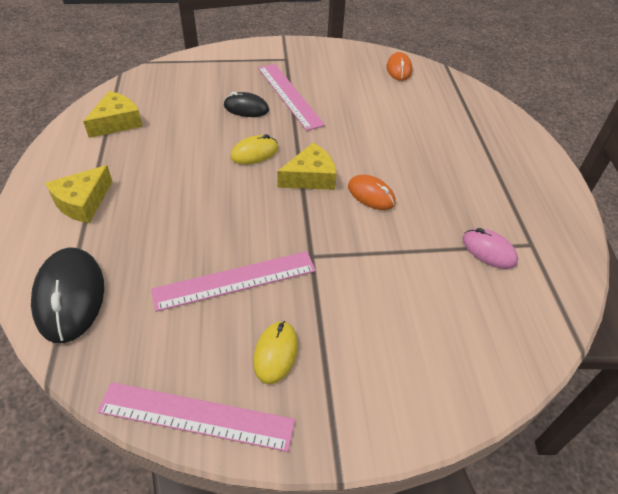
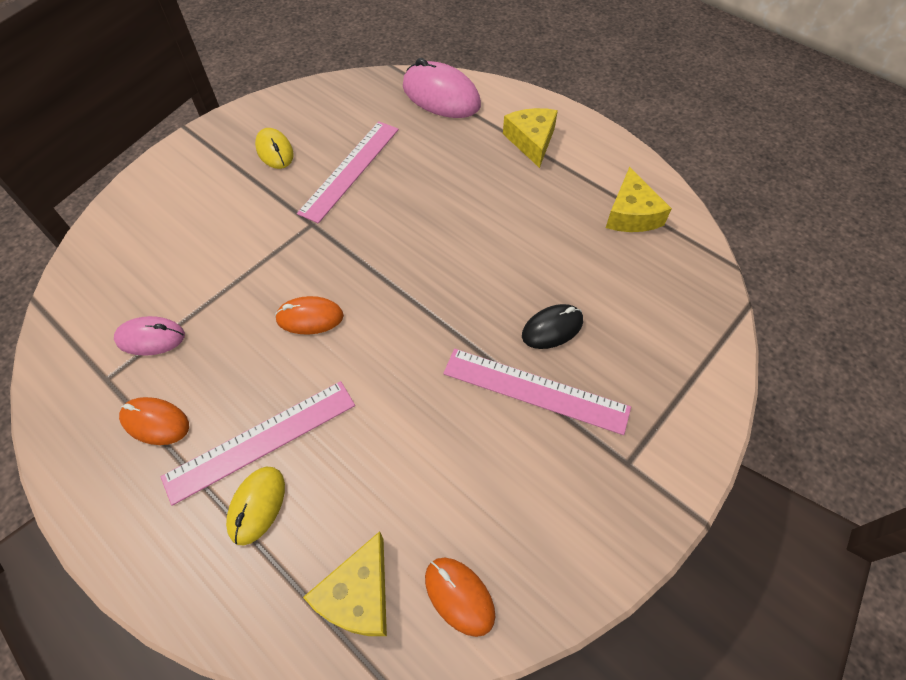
camera: 140 degrees right, 10 degrees up
(70, 297) = (441, 96): black mouse -> pink mouse
(196, 416) = (291, 100): pink ruler -> pink ruler (261, 440)
(254, 153) = (469, 279): yellow mouse -> yellow mouse (257, 505)
(310, 177) = (387, 293): yellow cheese -> yellow cheese (358, 595)
(506, 200) = (155, 422): none -> orange mouse

